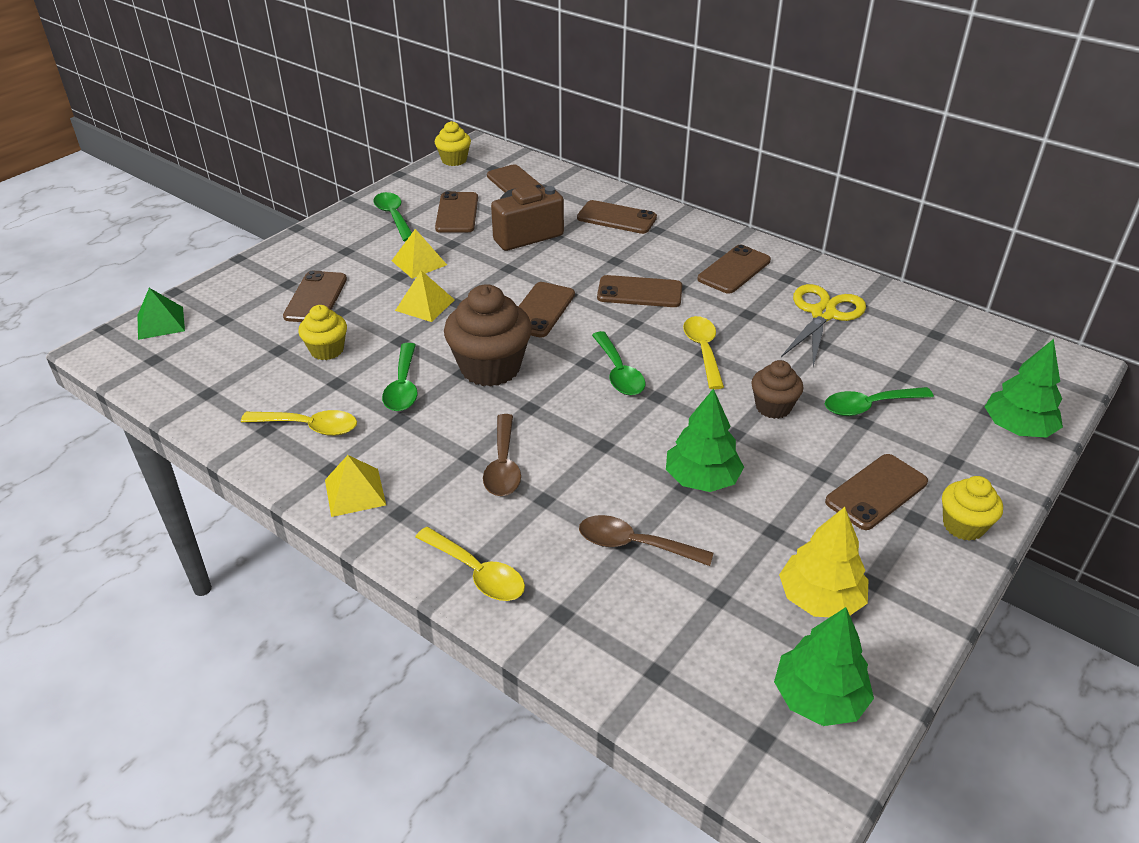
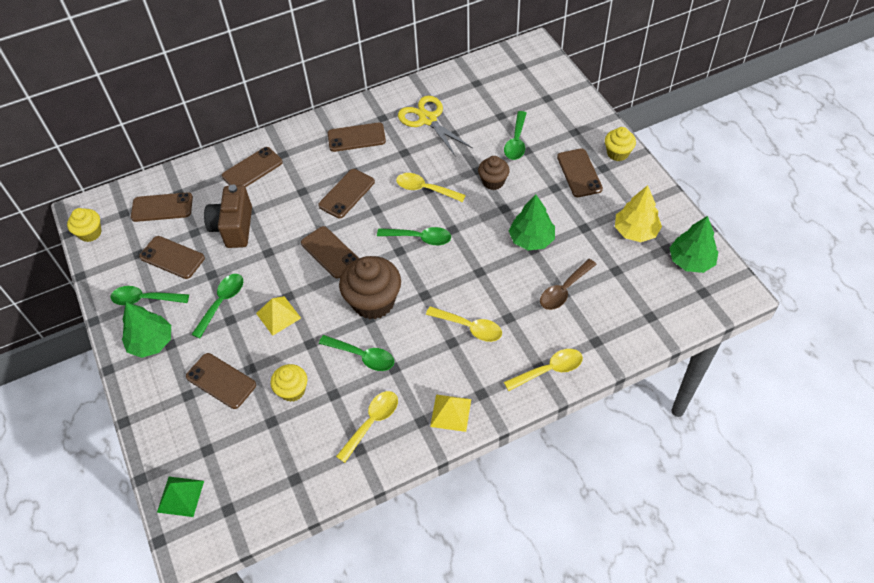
camera: 60 degrees left, 15 degrees up
(419, 262) = (222, 302): yellow pyramid -> green spoon
(503, 465) = (469, 327): brown spoon -> yellow spoon
(734, 270) = (356, 137): brown phone -> brown phone turned 75 degrees counterclockwise
(1017, 428) = (565, 95): green tree -> green tree (151, 342)

